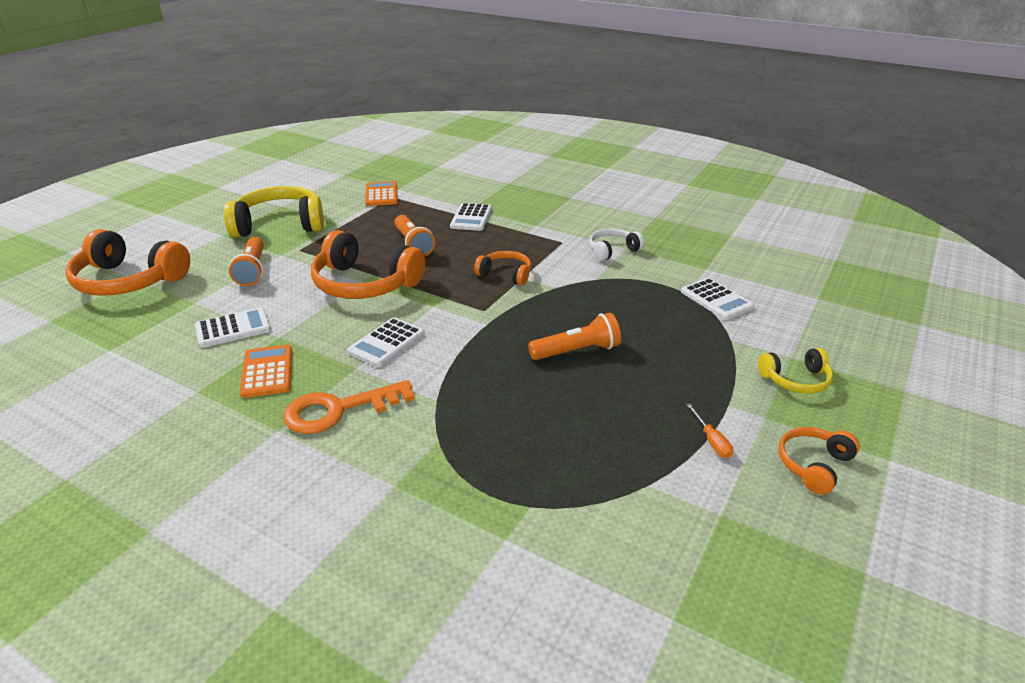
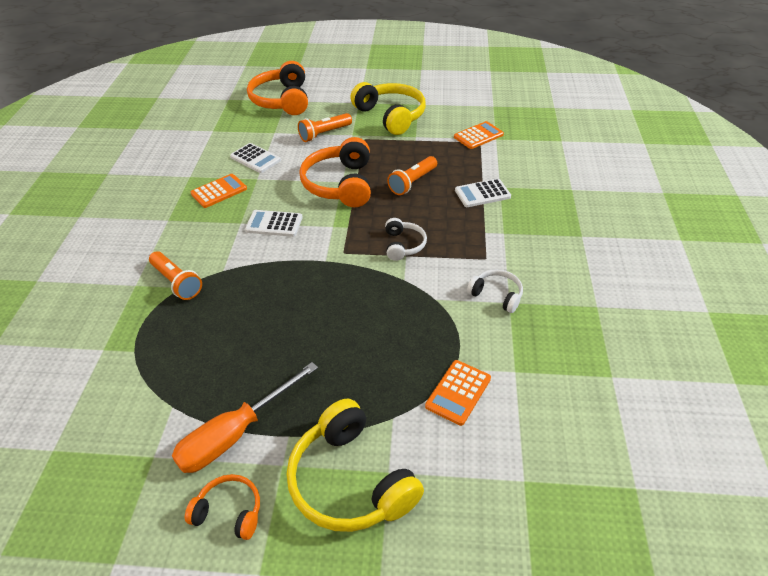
camera: 65 degrees right, 10 degrees up
(338, 410) = (195, 234): orange key -> none
(505, 274) = (403, 245): orange headphones -> white headphones
(577, 351) = (316, 321): orange flashlight -> orange flashlight (177, 282)
(711, 441) = (235, 434): orange screwdriver -> orange screwdriver, size x2.50
(716, 300) = (458, 392): white calculator -> orange calculator
(796, 380) = (350, 481): yellow headphones -> yellow headphones, size x1.91

